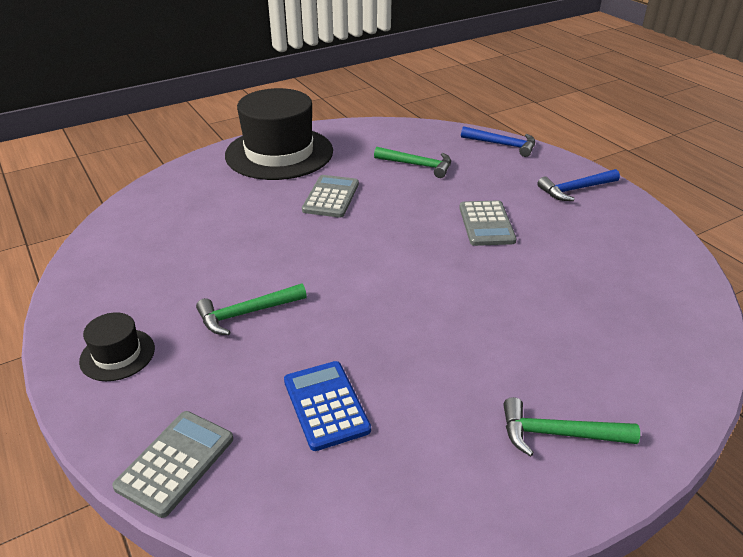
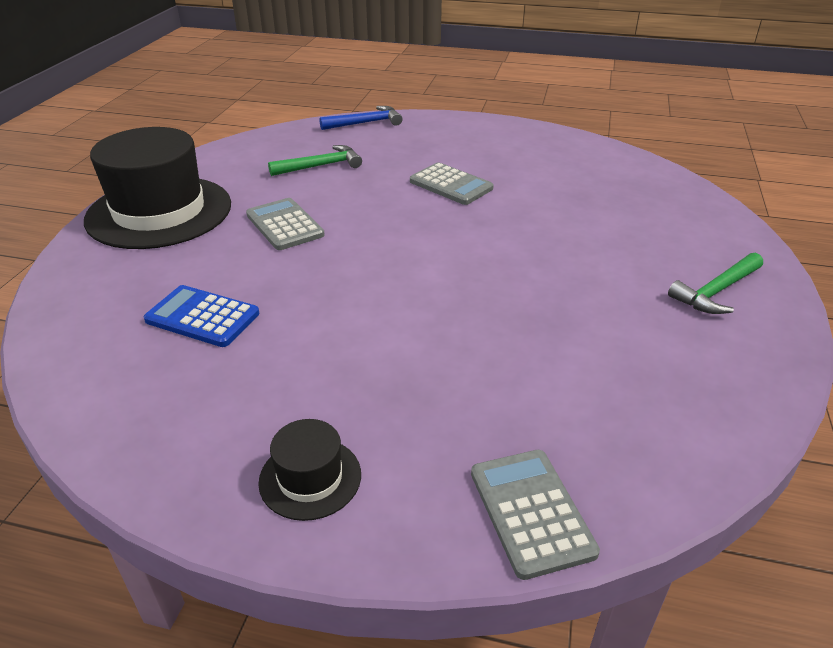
camera: 45 degrees left, 0 degrees up
(246, 313) = (376, 358): green hammer -> none
(326, 405) = (562, 378): blue calculator -> blue calculator (202, 317)
(575, 190) = (471, 134): blue hammer -> none

